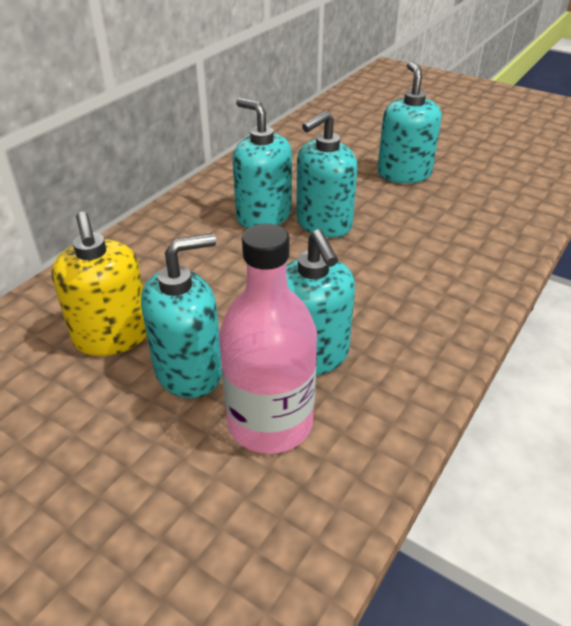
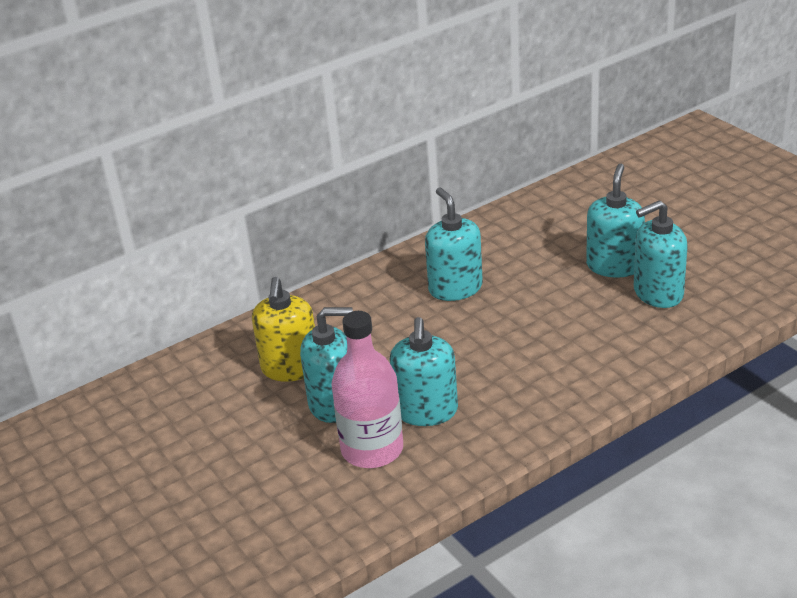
camera: 25 degrees right, 5 degrees down
(323, 224) = (503, 305): turquoise soap dispenser -> turquoise soap dispenser (657, 293)

